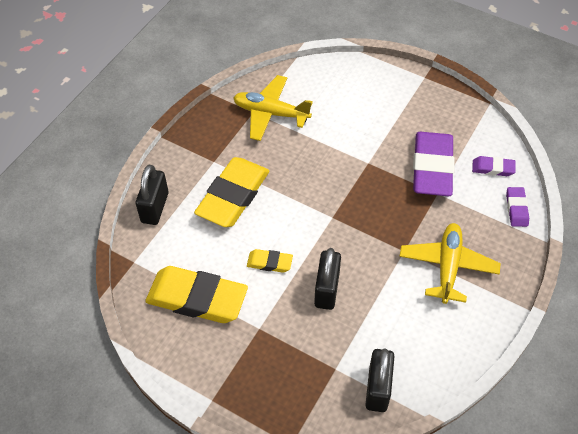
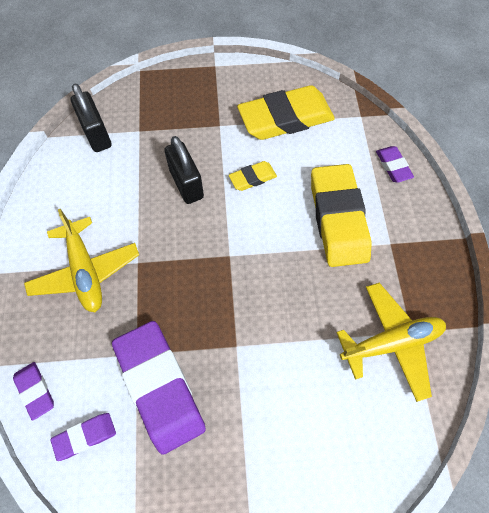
camera: 145 degrees right, 10 degrees up
(155, 207) = (393, 166): black padlock -> purple eraser

